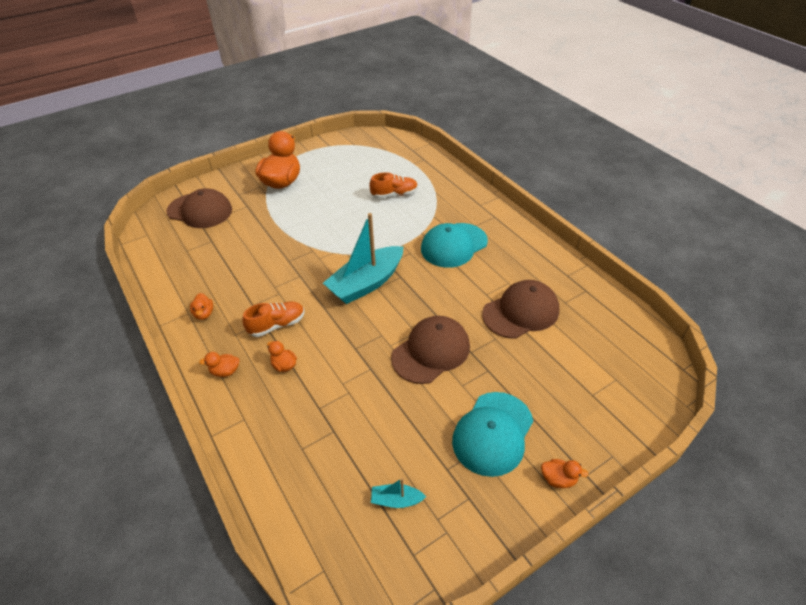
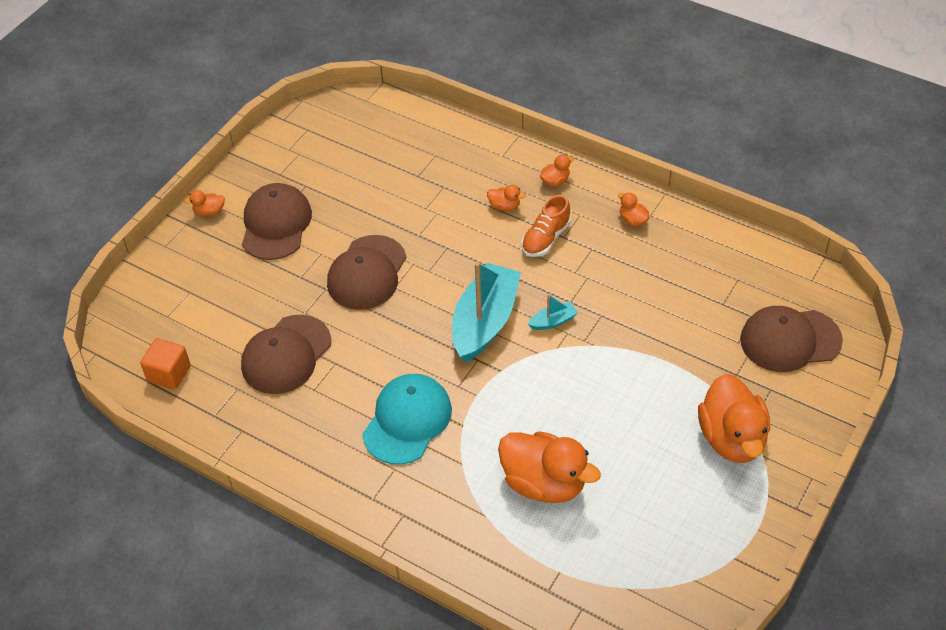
camera: 155 degrees right, 5 degrees up
(394, 194) = (544, 483): orange shoe -> orange duck
(396, 500) = (336, 152): turquoise boat -> turquoise boat (553, 321)
(493, 433) = (276, 224): turquoise cap -> brown cap
(618, 330) = (169, 373): none -> orange cube

